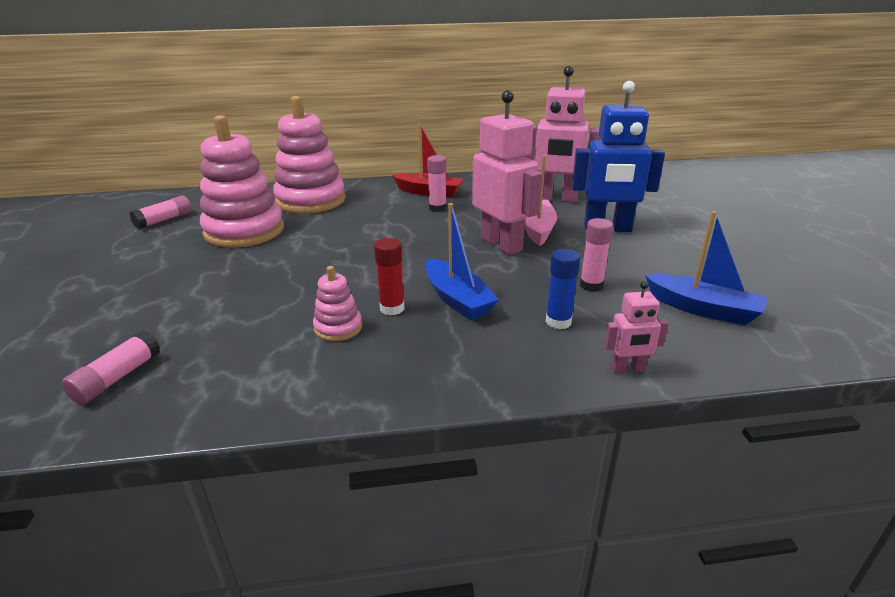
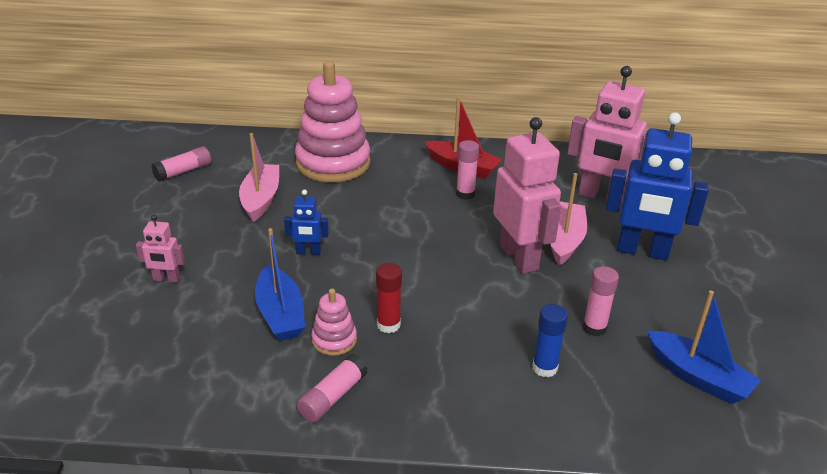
camera: 10 degrees right, 5 degrees up
(117, 378) = (139, 363): pink glue stick -> pink glue stick (333, 397)
(244, 231) = (261, 199): pink stacking toy -> pink boat
(298, 263) = (308, 252): none -> blue robot
(457, 299) = (454, 324): blue boat -> blue boat (280, 313)
(627, 369) = (591, 434): pink robot -> pink robot (166, 279)

